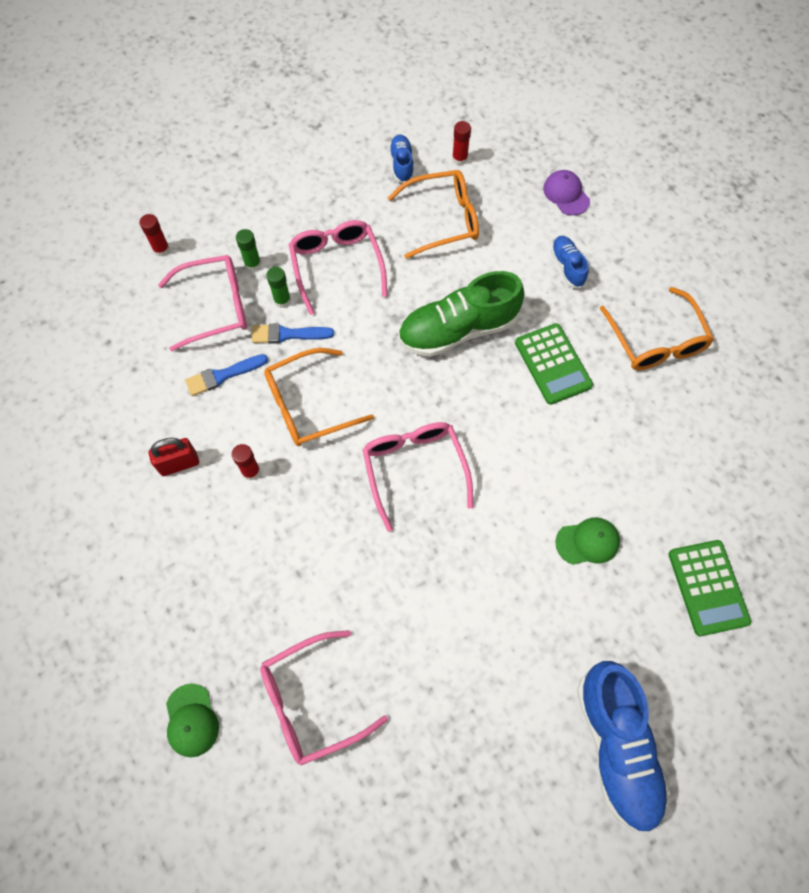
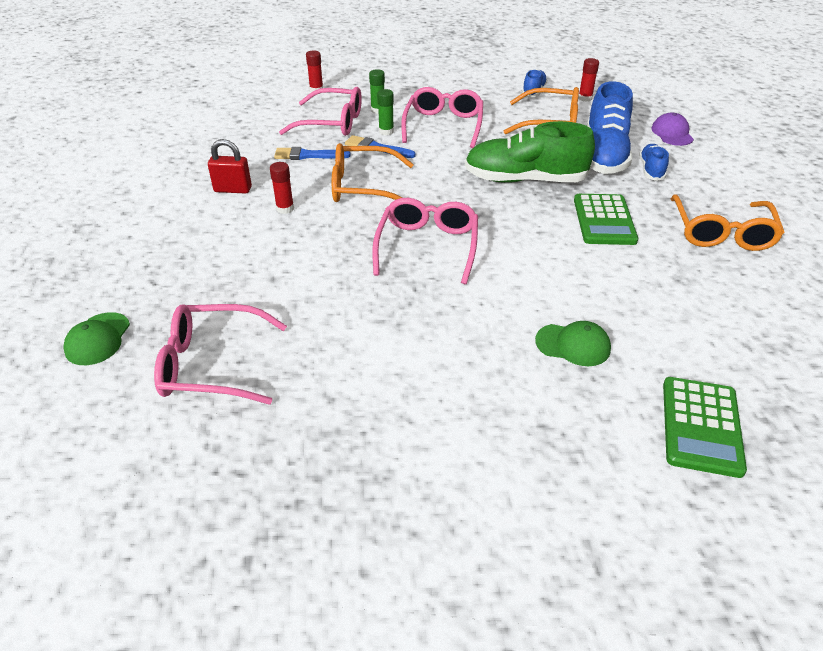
camera: 25 degrees right, 25 degrees down
(616, 746) = (511, 527): blue shoe -> blue shoe (604, 155)

